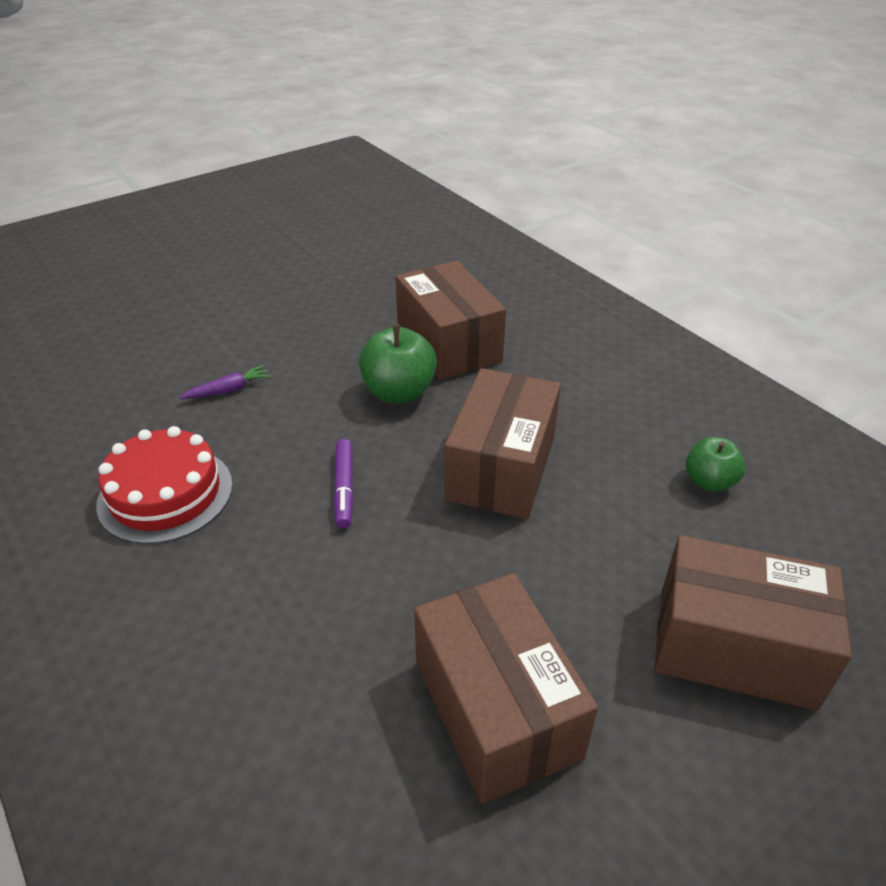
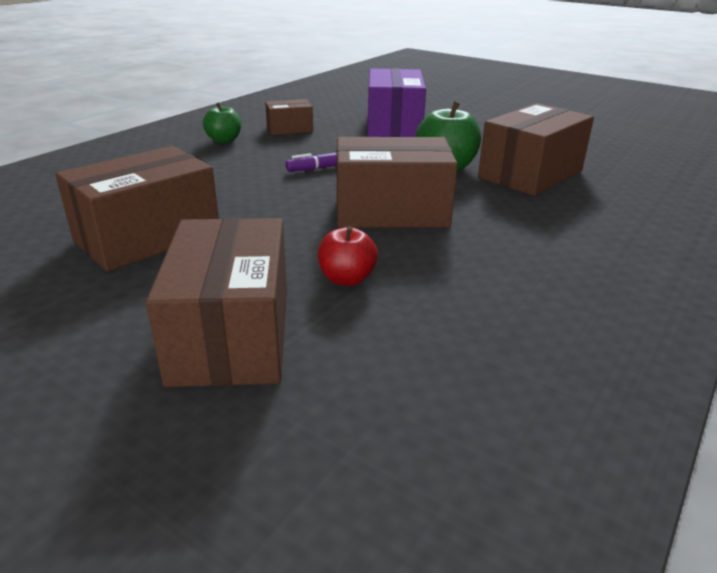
camera: 70 degrees right, 10 degrees down
(165, 494) = (289, 129): red cake -> brown box
(228, 390) = (394, 125): purple carrot -> purple box
(642, 539) = (347, 279): none -> red apple
(709, 481) = (460, 311): green apple -> green apple (224, 140)

